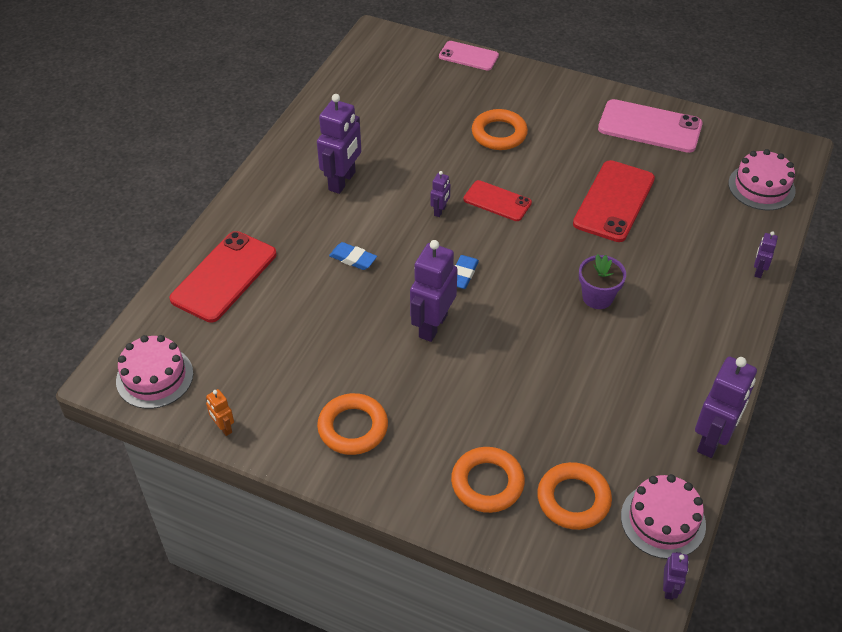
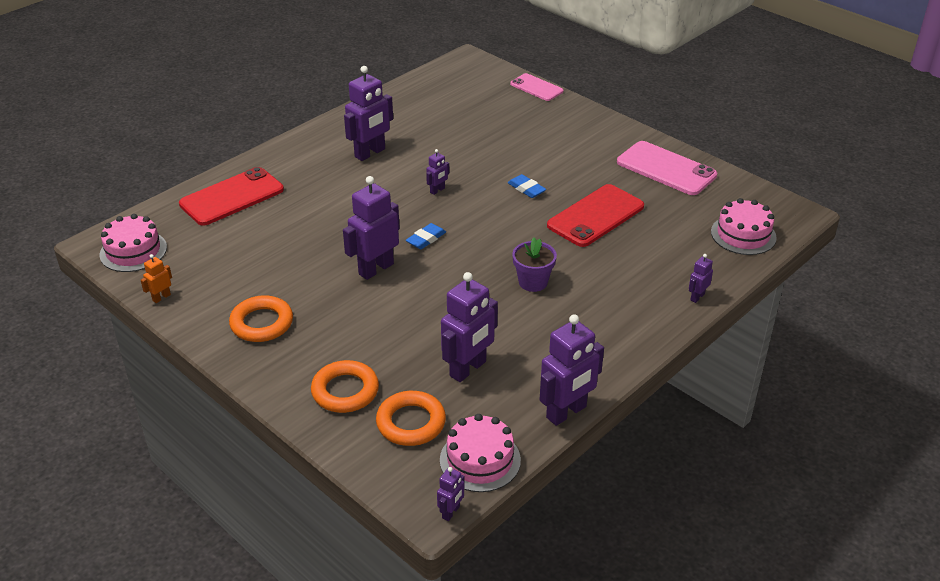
camera: 20 degrees right, 10 degrees down
(223, 427) = (161, 297): orange robot -> orange robot turned 60 degrees clockwise
(353, 259) = (342, 208): blue eraser -> blue eraser (526, 189)
(497, 201) = (491, 194): red phone -> none
(499, 134) = (525, 147): orange ring -> none
(593, 419) = (468, 369): none -> purple robot

